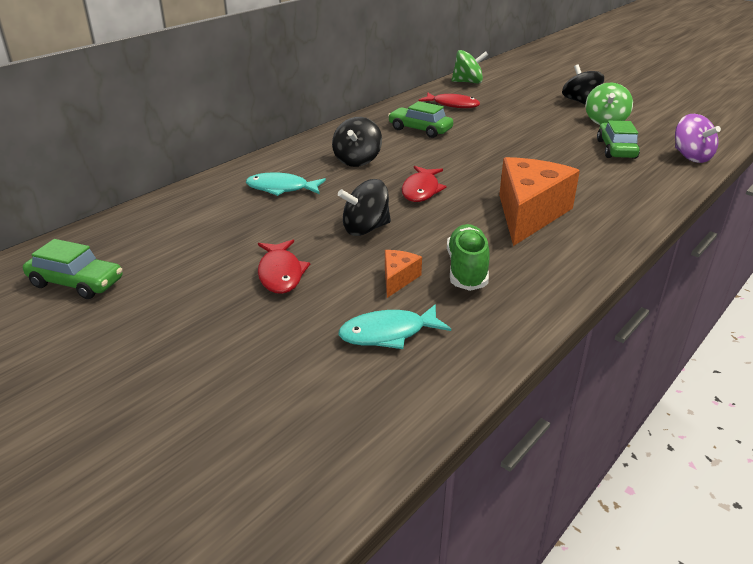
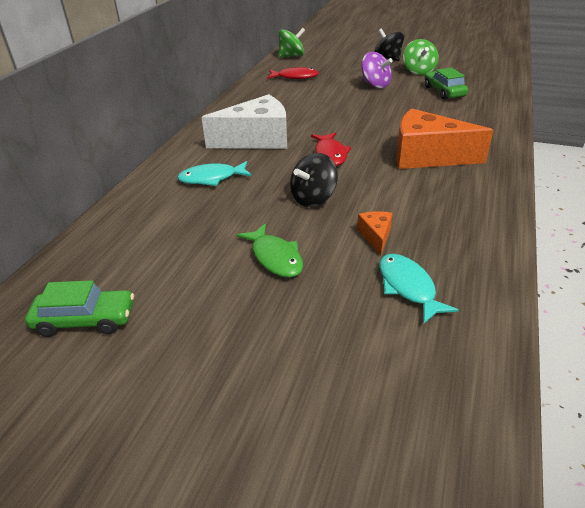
camera: 20 degrees left, 5 degrees up
(280, 274) = (275, 257): red fish -> green fish
(357, 160) = (257, 139): black spinning top -> white cheese
(388, 333) = (408, 287): turquoise fish -> turquoise fish turned 105 degrees clockwise
(420, 129) = (286, 102): green car -> none
(467, 270) = (421, 214): green shoe -> none
(529, 214) = (427, 156): orange cheese -> orange cheese turned 75 degrees counterclockwise
(691, 157) = (498, 88): purple spinning top -> purple spinning top (375, 84)

